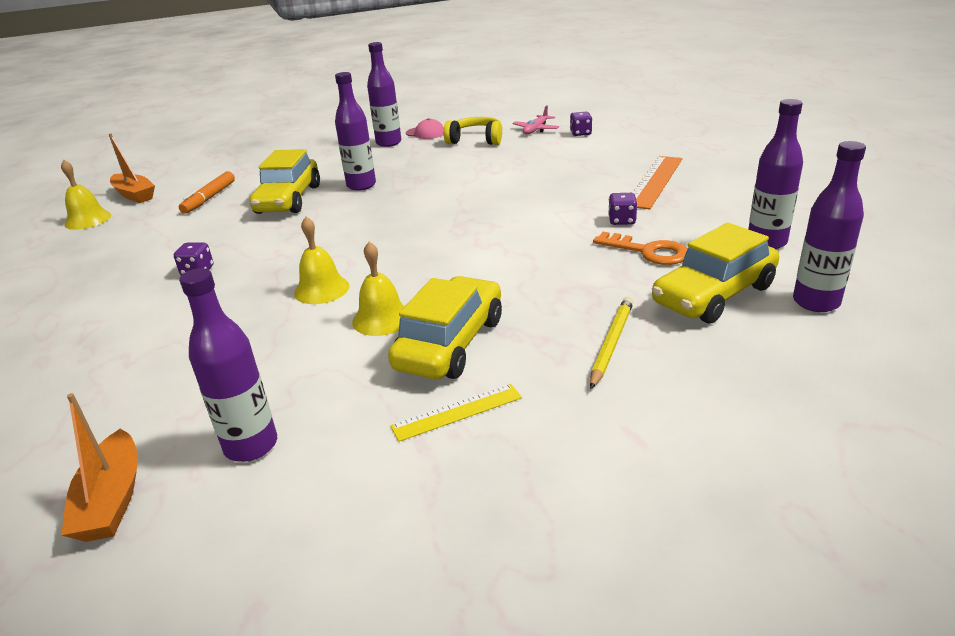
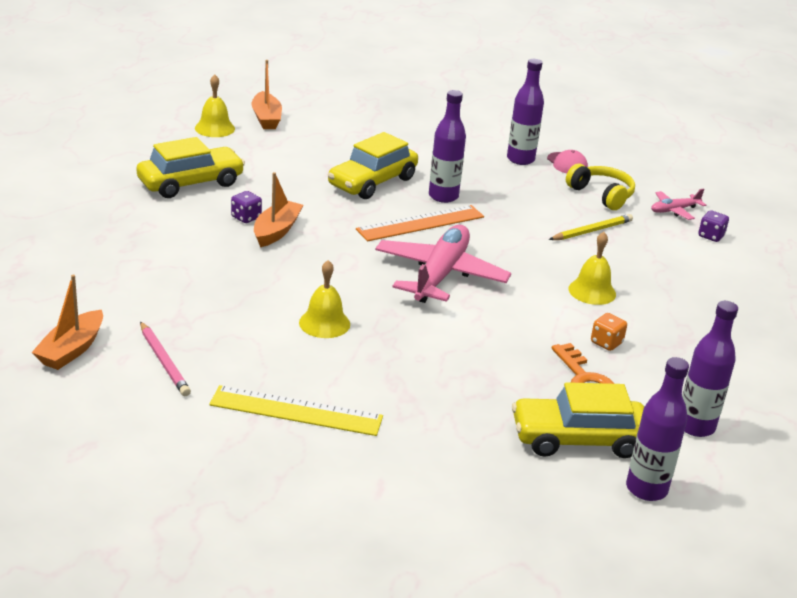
camera: 30 degrees right, 0 degrees up
(209, 198) = (316, 150): orange marker -> none
(242, 268) = (276, 231): none -> orange boat
(251, 446) = (164, 361): purple bottle -> pink pencil
(321, 289) = (311, 278): yellow bell -> yellow bell (592, 291)
(432, 235) = (440, 275): none -> pink plane
(450, 343) = (346, 366): yellow car -> yellow car (190, 183)
(457, 412) = (296, 411): yellow ruler -> yellow ruler, size x1.64
(611, 343) = (450, 428): yellow pencil -> yellow pencil (592, 231)
(621, 221) = (606, 343): purple dice -> orange dice
(654, 181) = (696, 322): orange ruler -> orange ruler (420, 223)

